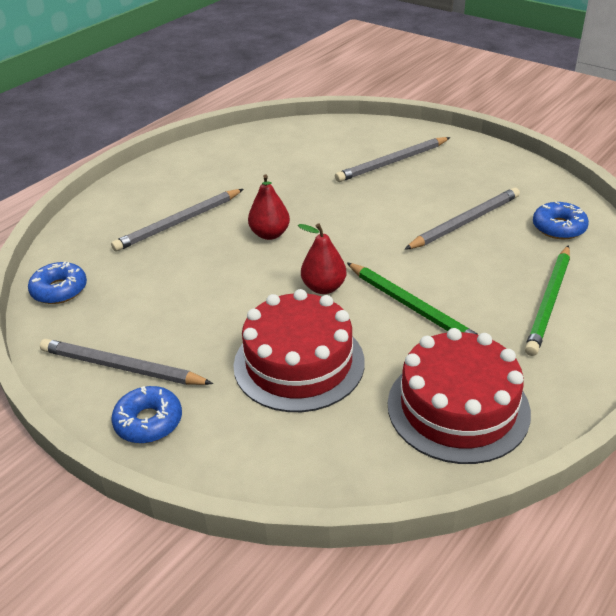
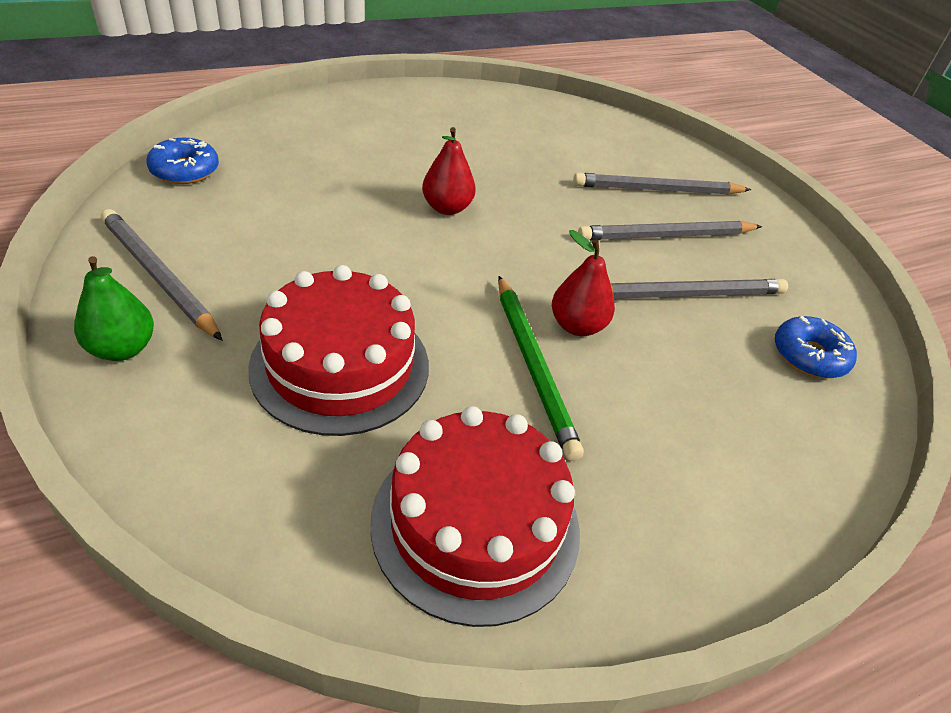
camera: 20 degrees right, 5 degrees up
(148, 422) = (122, 348): blue donut -> green pear
(179, 223) = (365, 156): grey pencil -> grey pencil (667, 236)
(324, 287) = (450, 293): red pear -> red pear (577, 326)
(549, 302) = (718, 446): green pencil -> none

